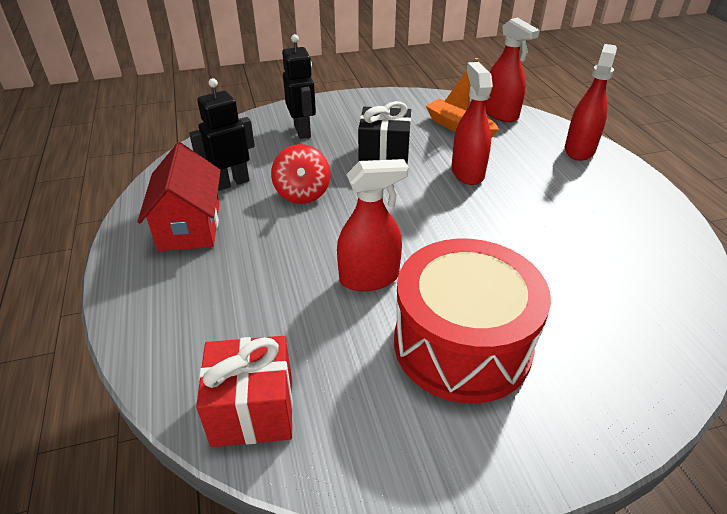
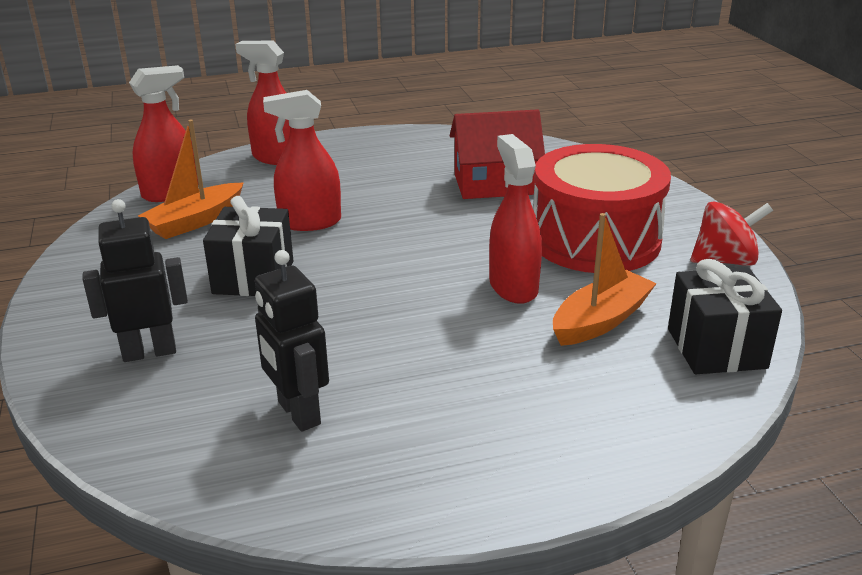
camera: 90 degrees left, 10 degrees down
(190, 226) = (417, 441): red house -> red house (495, 185)
(253, 410) = (716, 348): red gift -> black gift
(302, 193) = (340, 341): red spinning top -> red spinning top (725, 261)
(310, 329) = (601, 321): none -> orange boat

